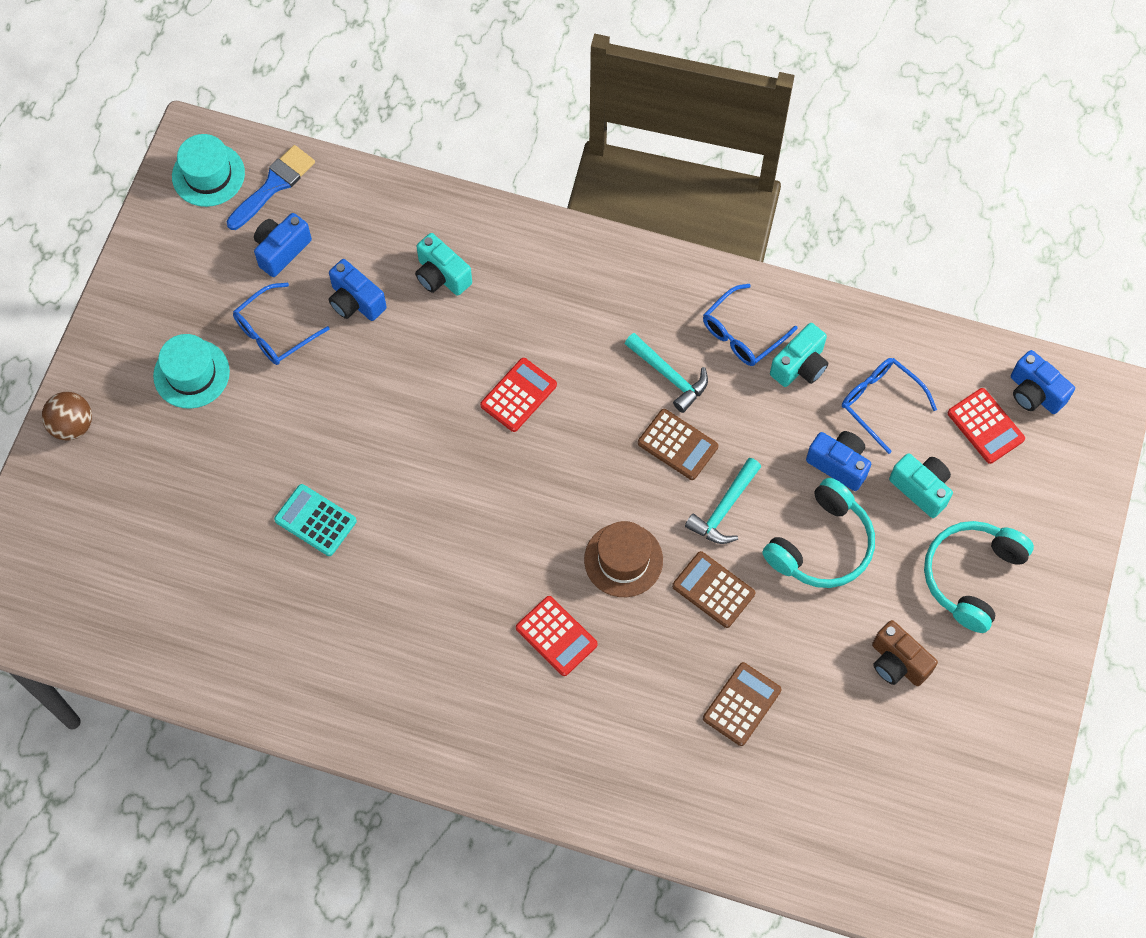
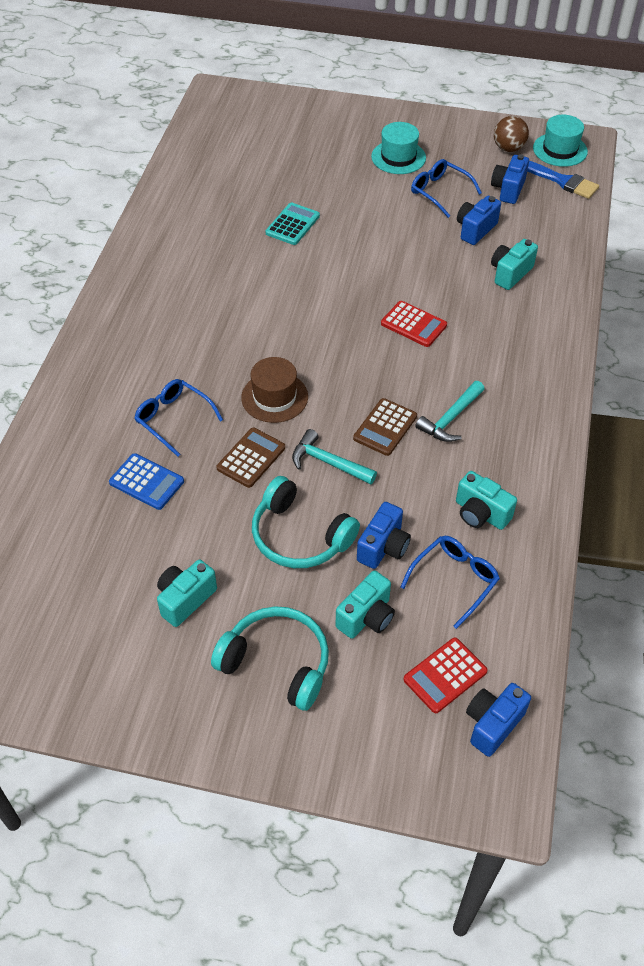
camera: 85 degrees right, 15 degrees down
(72, 425) = (350, 111): brown ball -> brown ball (508, 148)
(281, 250) = (508, 189): blue camera -> blue camera turned 105 degrees counterclockwise
(556, 636) = (206, 360): red calculator -> none
(741, 704) = (146, 482): brown calculator -> blue calculator
(742, 333) = (504, 468): blue glasses -> blue glasses (173, 419)
(897, 662) = (185, 599): brown camera -> turquoise camera

